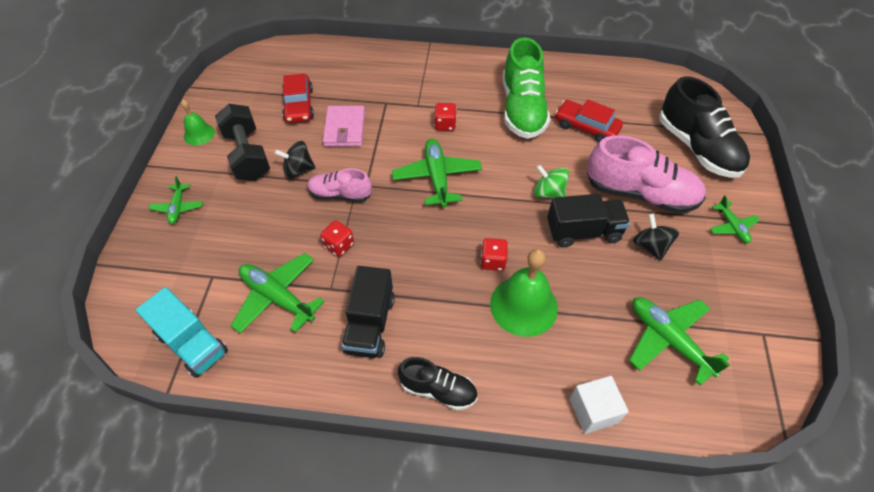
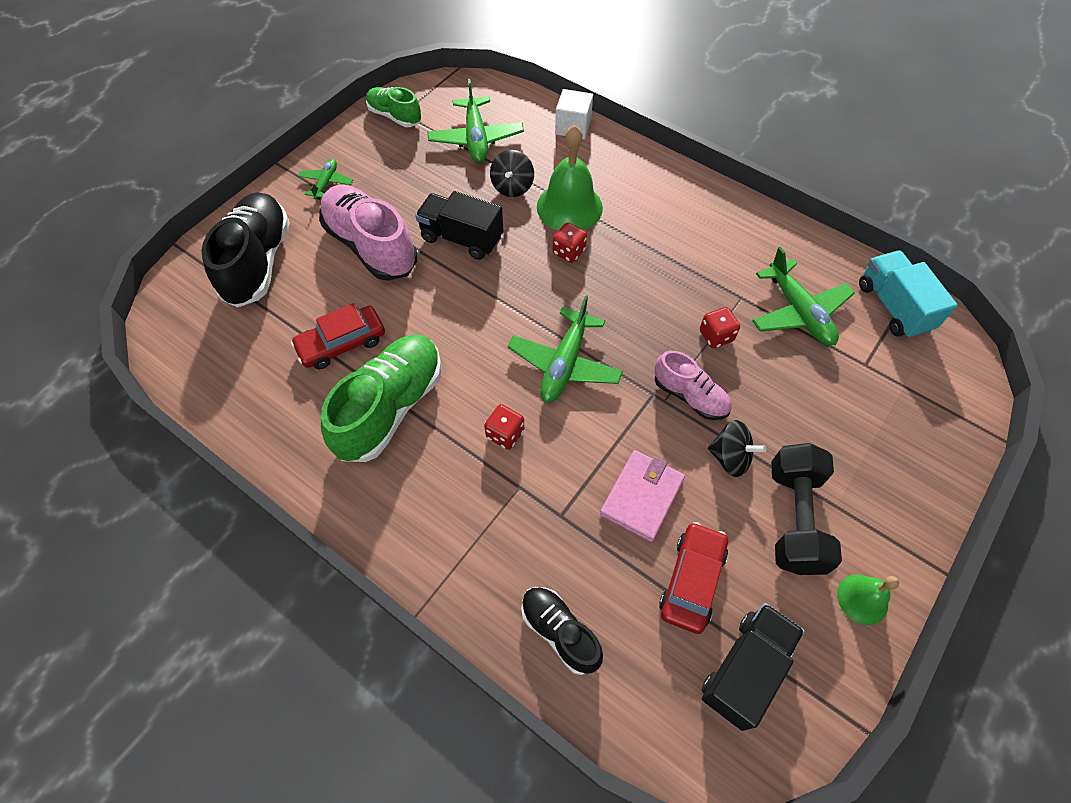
camera: 150 degrees left, 5 degrees up
(178, 207) = (902, 475): green plane -> none
(370, 324) = (716, 251): black truck -> black truck (745, 669)
(438, 389) = (681, 184): black shoe -> black shoe (560, 632)
(548, 193) = (459, 289): green spinning top -> none
(586, 127) = (342, 343): red car -> red car turned 90 degrees clockwise
(650, 246) = (415, 200): black spinning top -> black spinning top (512, 187)
(764, 326) = (395, 116): none -> green shoe

